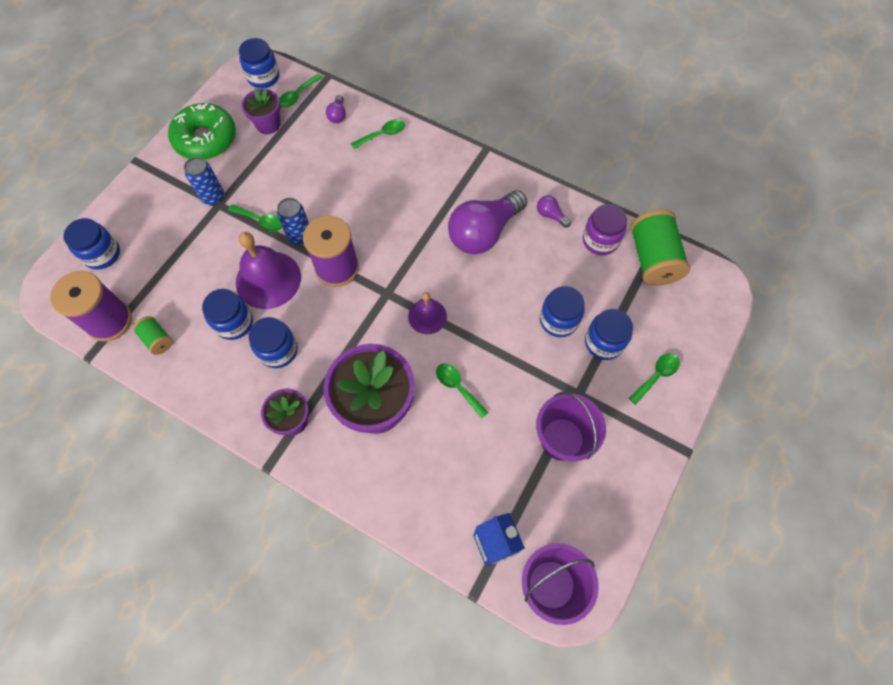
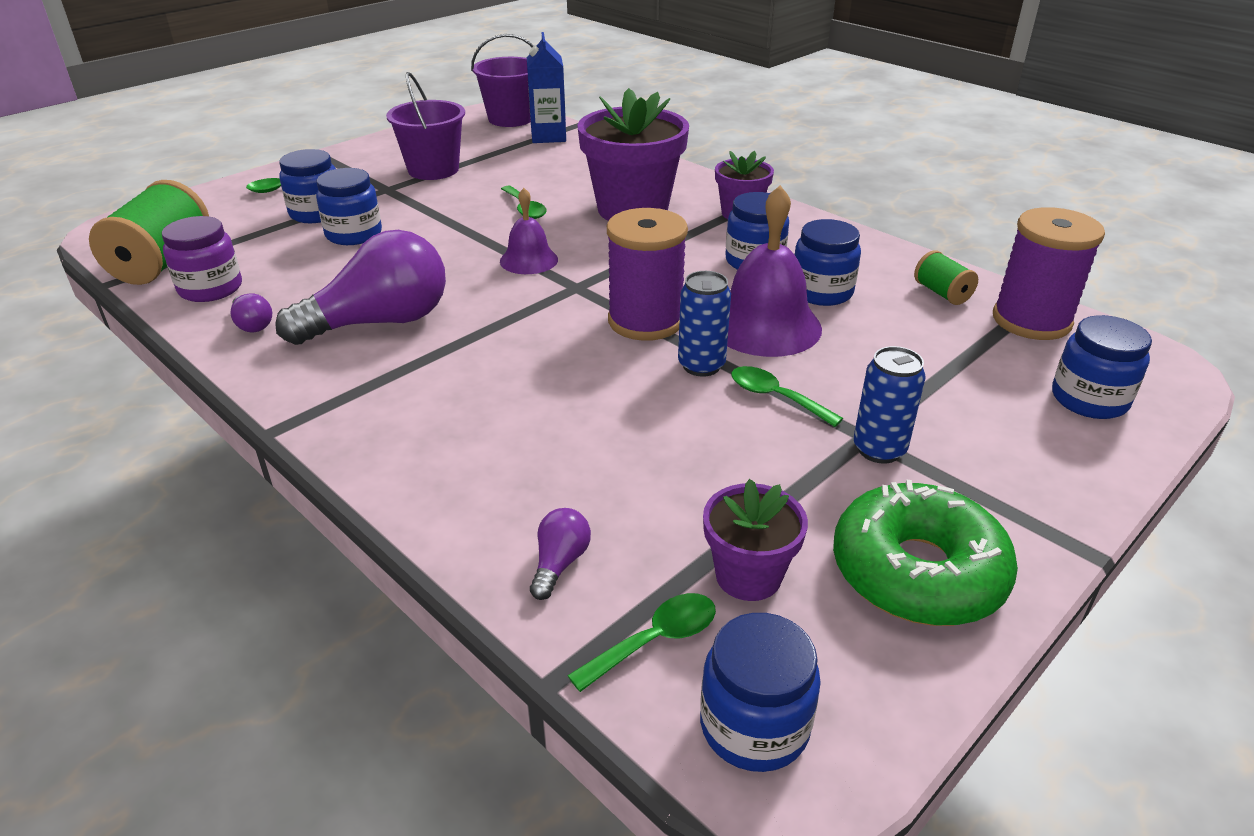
camera: 165 degrees left, 30 degrees down
(382, 135) = (471, 498): green spoon -> none

